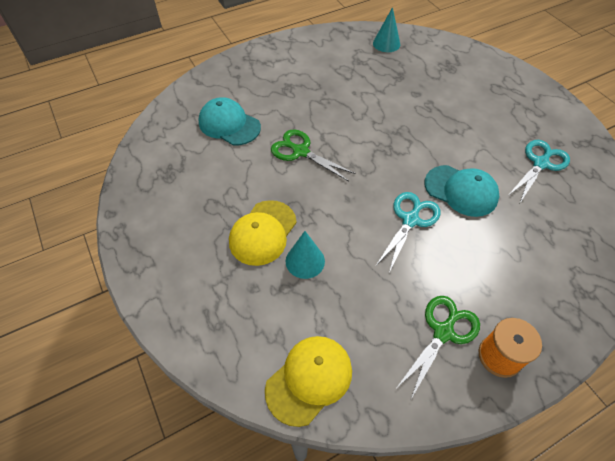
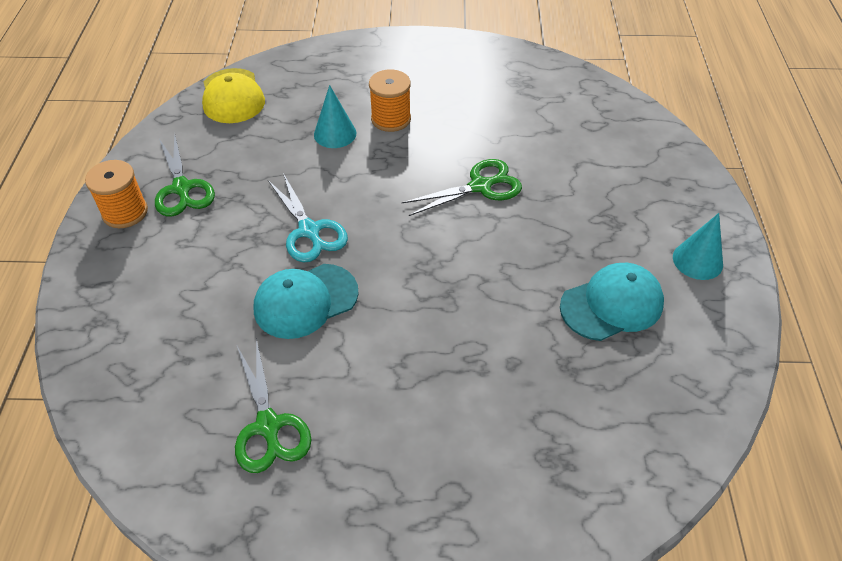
camera: 120 degrees right, 5 degrees down
(229, 124) = (569, 145): turquoise cap -> turquoise cap (612, 304)
(263, 232) = (391, 119): yellow cap -> orange spool
(386, 43) = (670, 399): turquoise cone -> turquoise cone (697, 260)
(540, 163) = (268, 426): turquoise scissors -> green scissors

